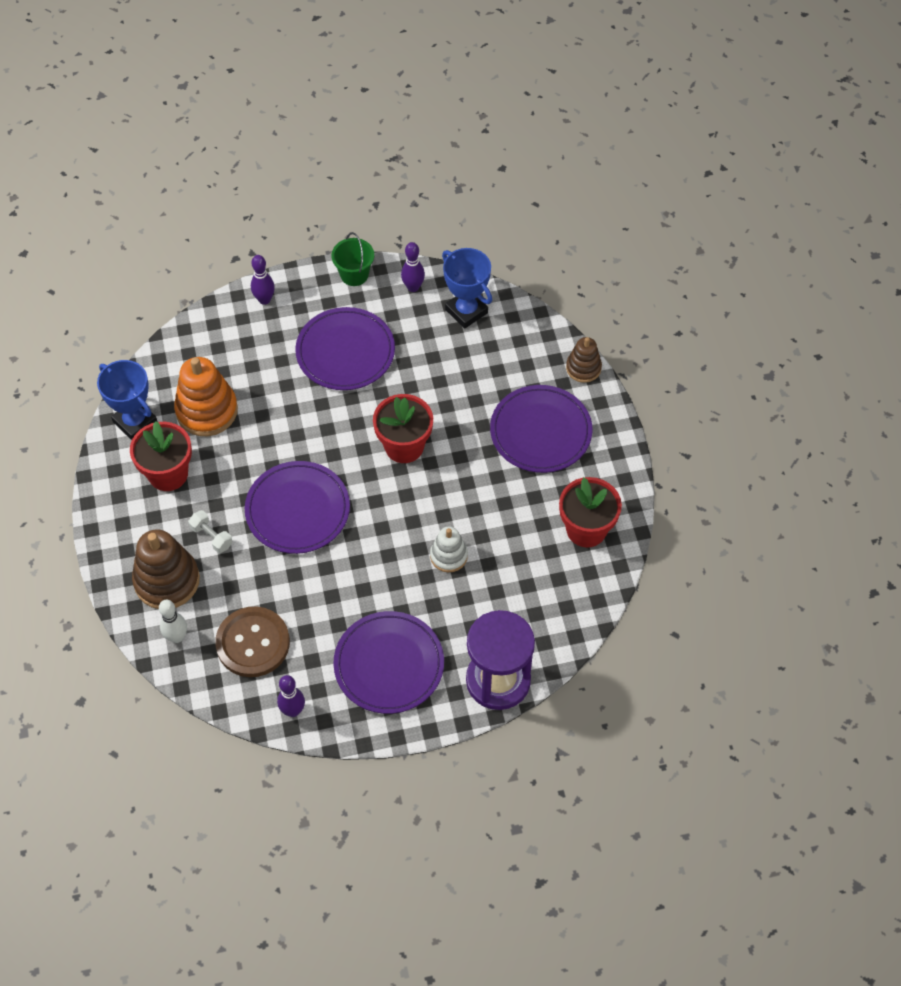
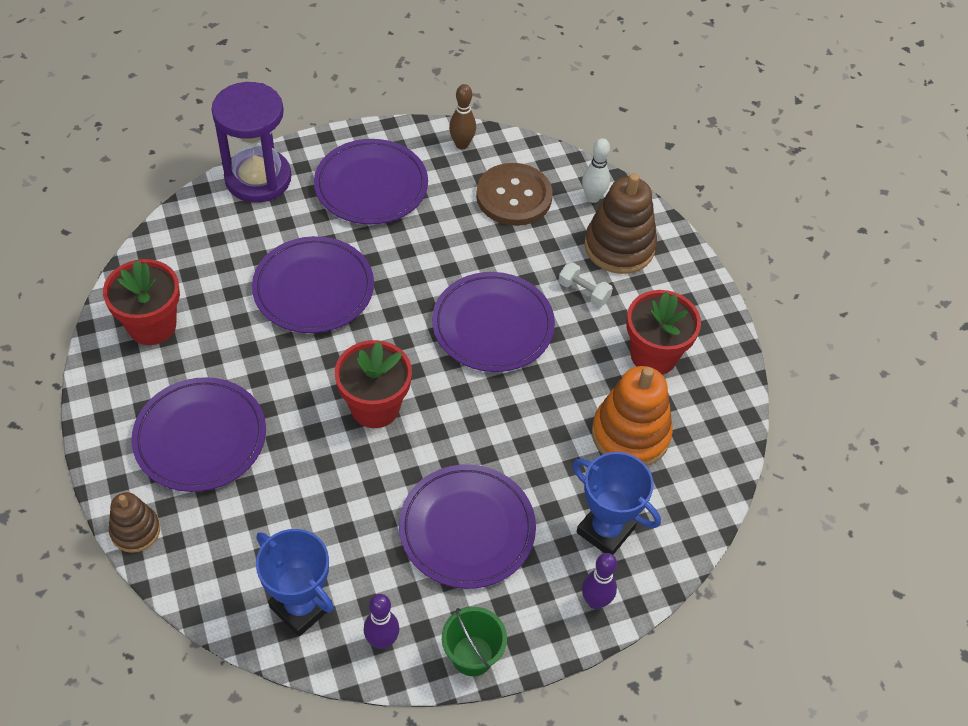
camera: 170 degrees right, 5 degrees down
(135, 422) = (714, 413): blue trophy -> blue trophy (605, 530)
(293, 711) = (462, 144): purple bowling pin -> brown bowling pin
(449, 556) = (313, 288): white stacking toy -> purple plate

